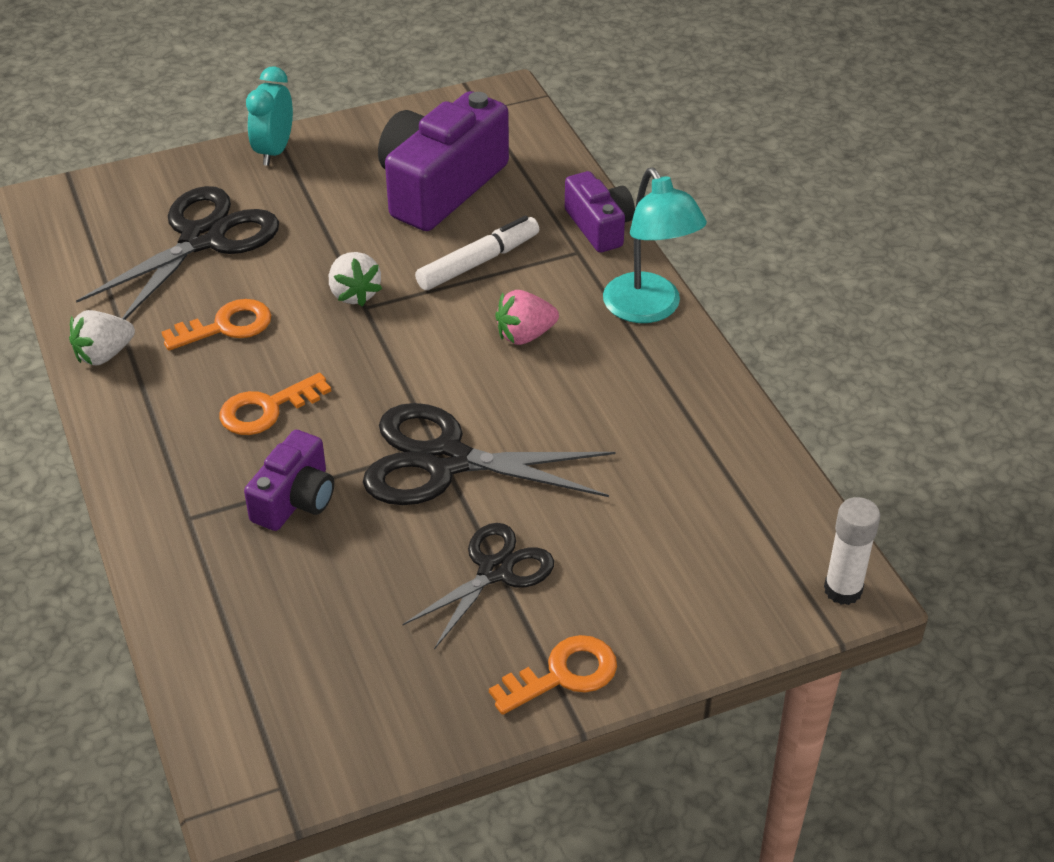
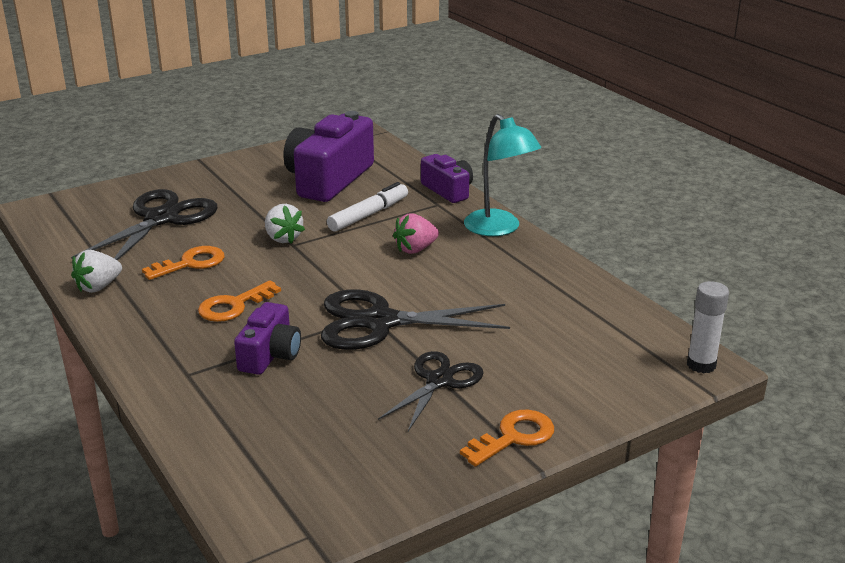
camera: 10 degrees left, 15 degrees down
(274, 151) = (203, 171): turquoise clock -> none

